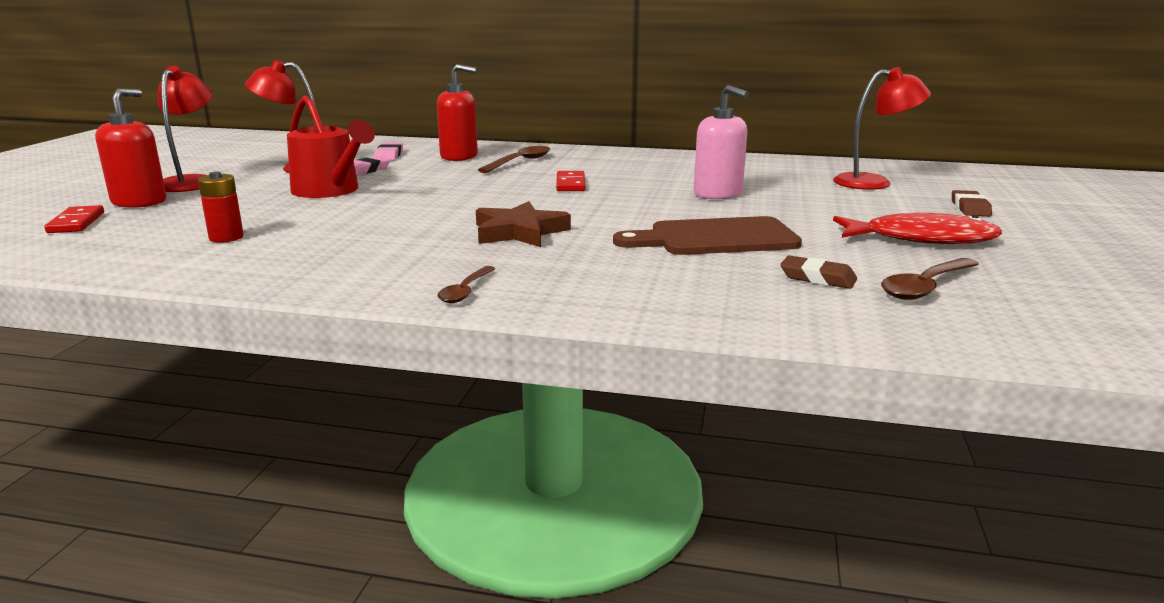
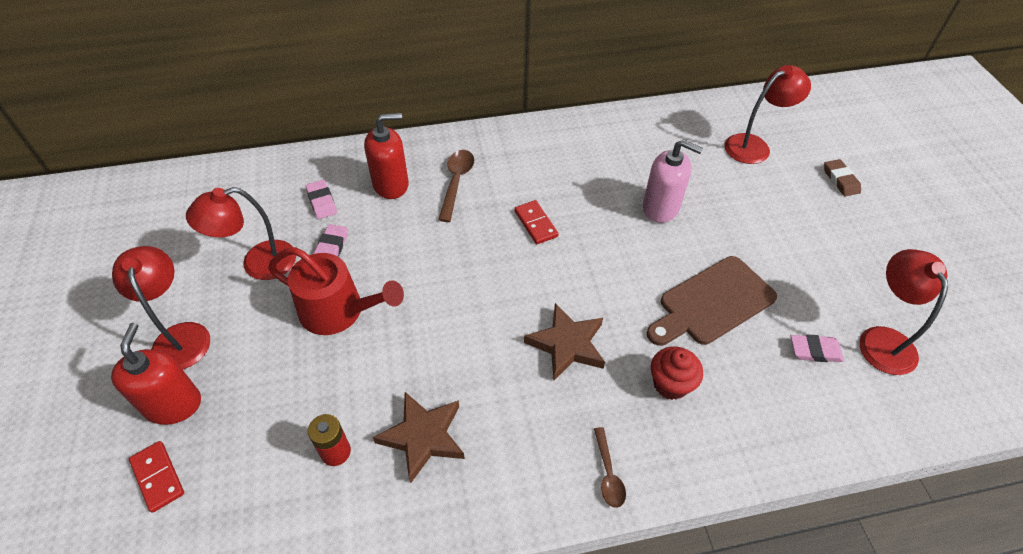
camera: 25 degrees left, 30 degrees up
(311, 245) = (423, 437): none -> brown star
(605, 265) = (670, 384): none -> red cupcake
(817, 278) = (815, 351): brown eraser -> pink eraser
(921, 239) = (839, 253): red fish -> none
(926, 287) = (882, 339): brown spoon -> red lamp

